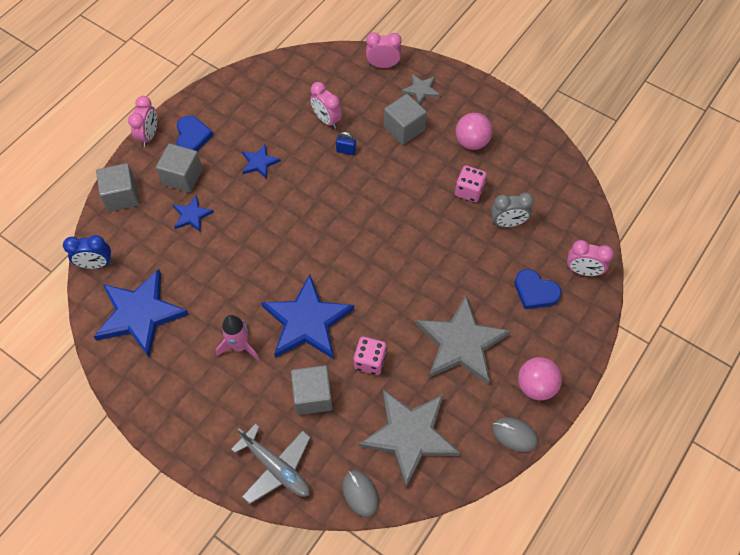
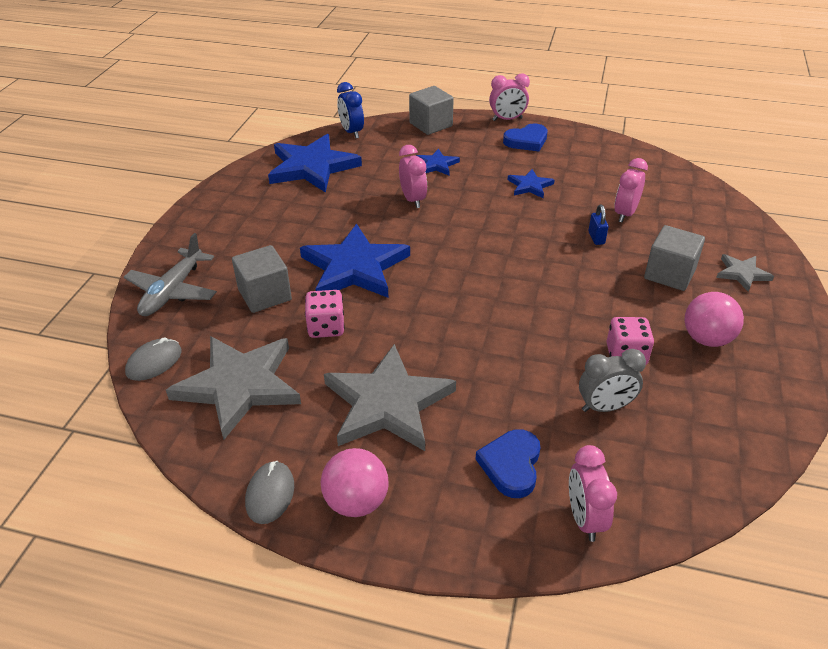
camera: 70 degrees right, 20 degrees down
(182, 177) = (476, 148): grey cube -> none
(240, 346) = (304, 231): pink rocket -> none
(383, 65) = (746, 234): pink clock -> pink clock (413, 200)
(507, 223) = (605, 407): grey clock -> grey clock turned 75 degrees counterclockwise

